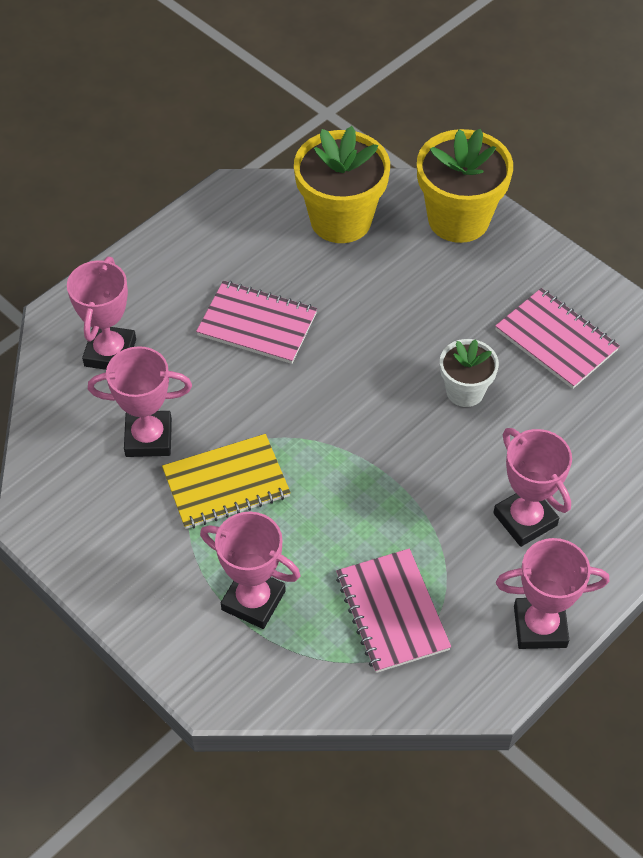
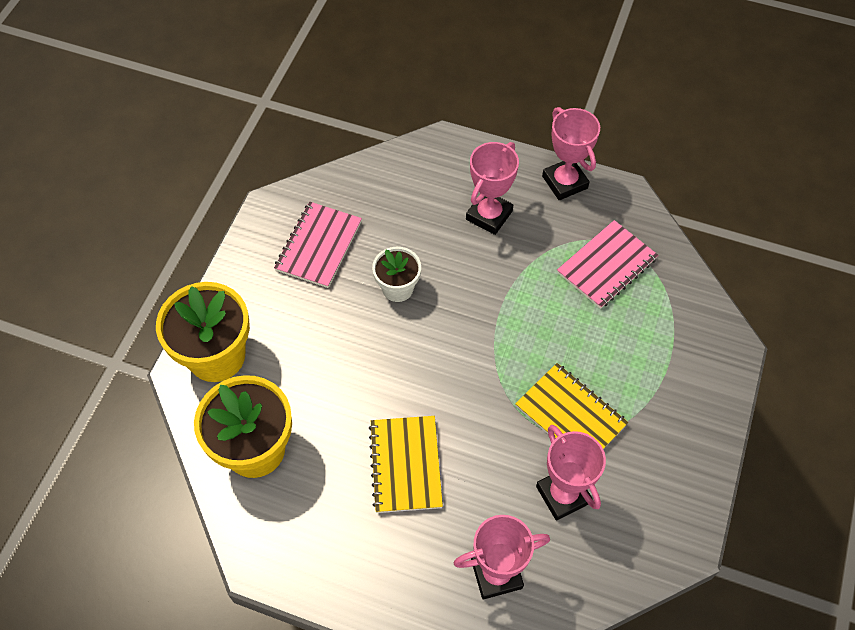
camera: 115 degrees left, 5 degrees up
(253, 600) = (652, 352): pink trophy -> none
(257, 324) = (405, 465): pink notebook -> yellow notebook

